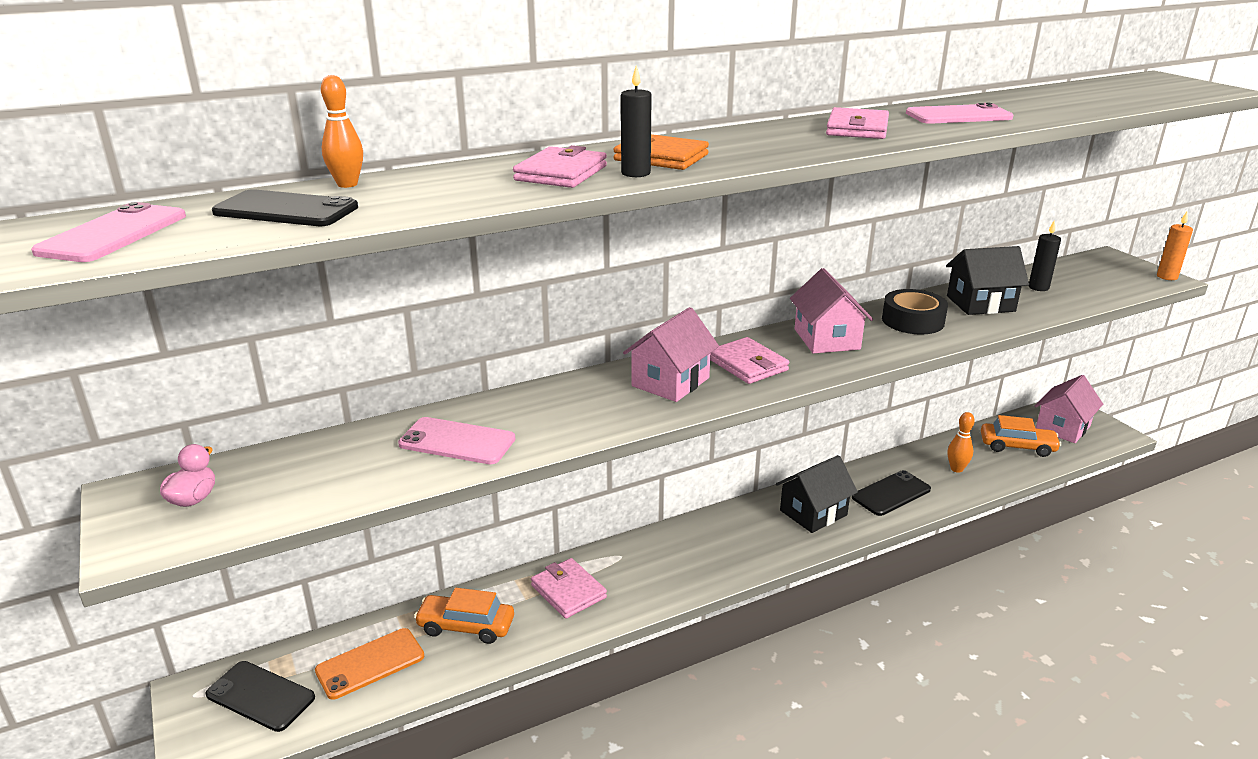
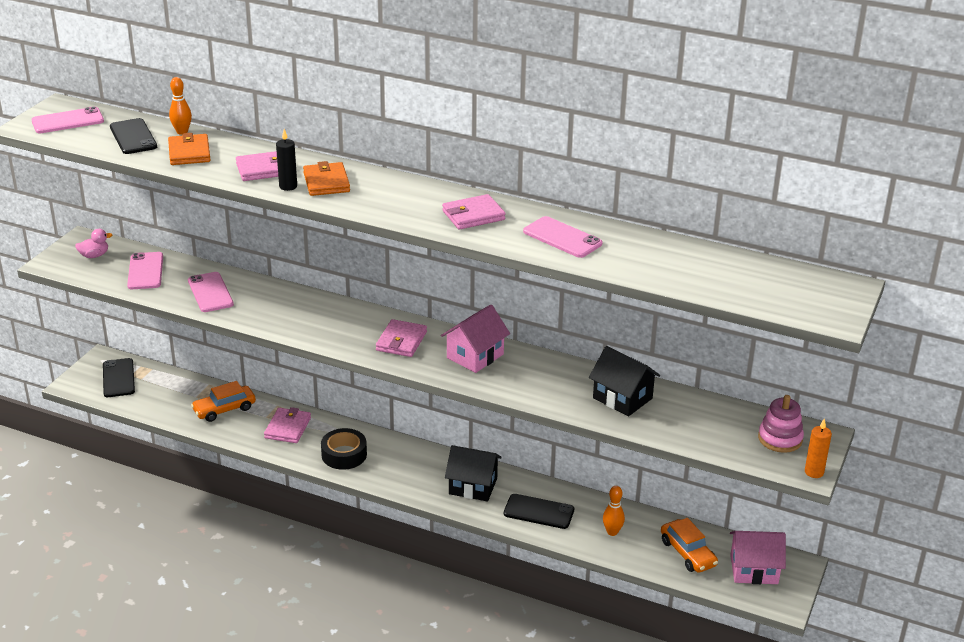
camera: 50 degrees right, 5 degrees up
(317, 471) = (145, 271): none -> pink phone
(370, 663) = (169, 396): orange phone -> none
(420, 194) = (189, 153): none -> orange wallet
(466, 626) = (224, 409): orange car -> orange car turned 90 degrees counterclockwise
(670, 382) = (347, 325): pink house -> none
(912, 321) = (550, 379): black tape -> black tape (344, 454)
(1038, 287) = (694, 416): black candle -> none
(1104, 271) = (780, 439): none -> pink stacking toy

